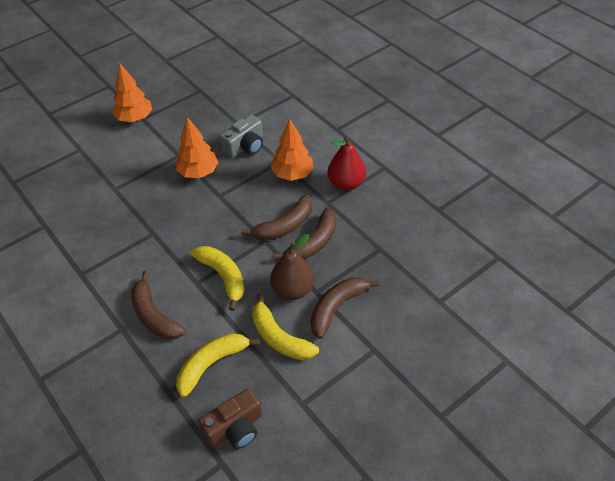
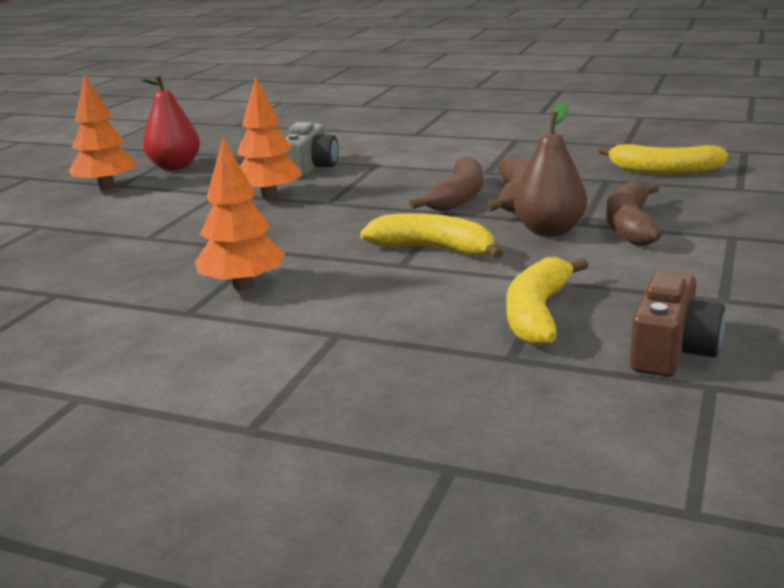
camera: 30 degrees left, 25 degrees down
(154, 315) = (375, 307): brown banana -> none
(279, 337) = (596, 265): yellow banana -> yellow banana (664, 171)
(292, 174) = (408, 168): orange tree -> orange tree (243, 286)
(346, 183) = (488, 157): red pear -> red pear (175, 167)

